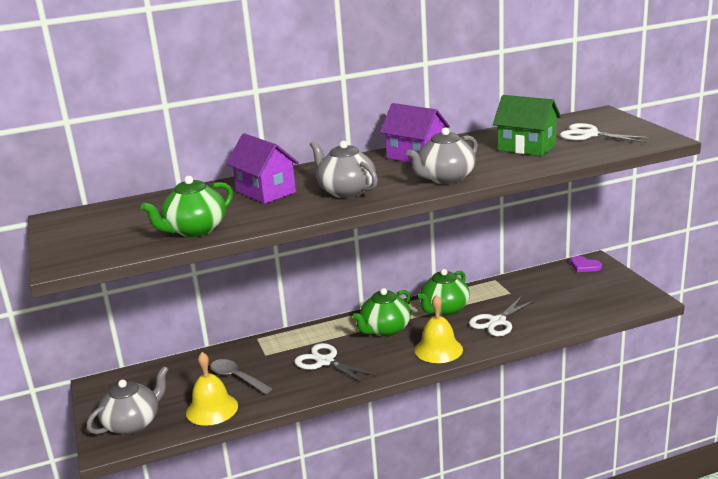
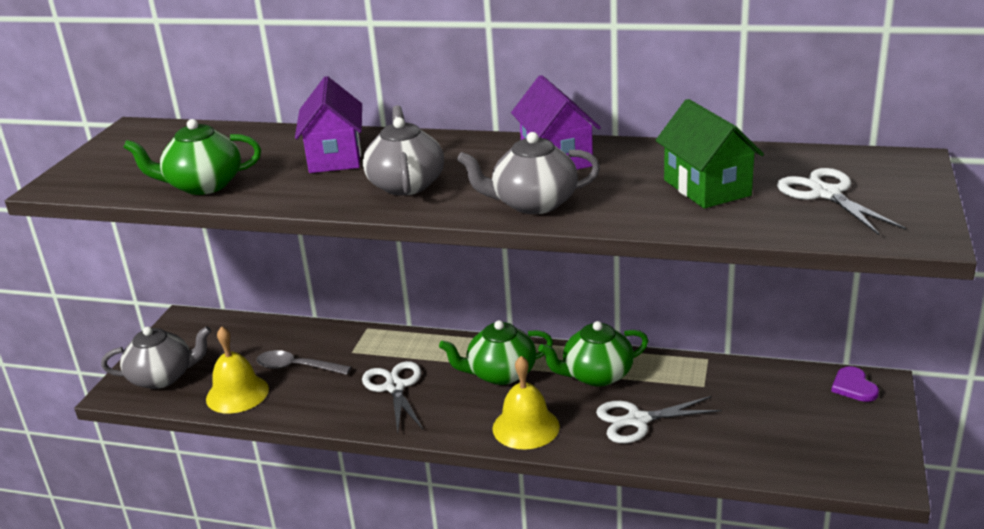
camera: 35 degrees right, 5 degrees up
(236, 378) = (297, 367): grey spoon -> grey spoon turned 60 degrees counterclockwise

